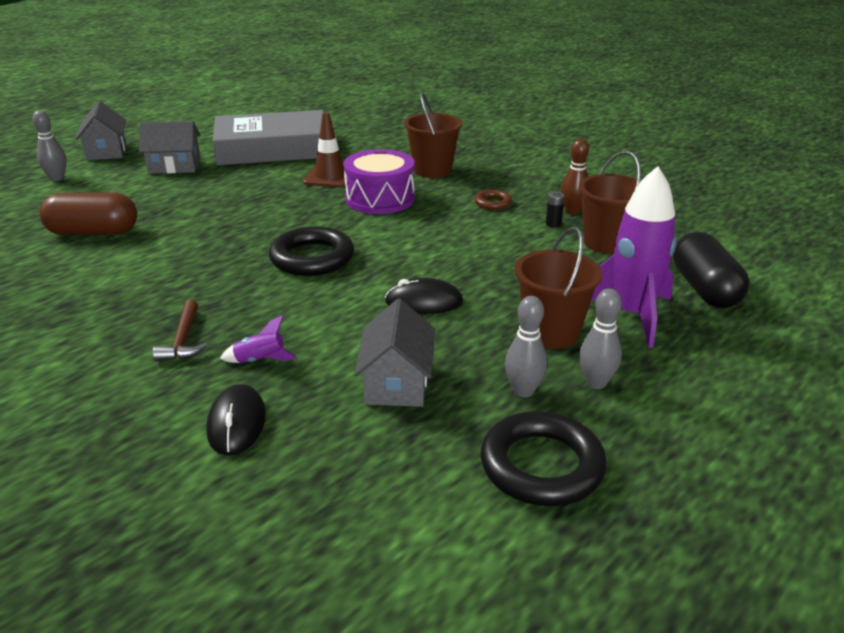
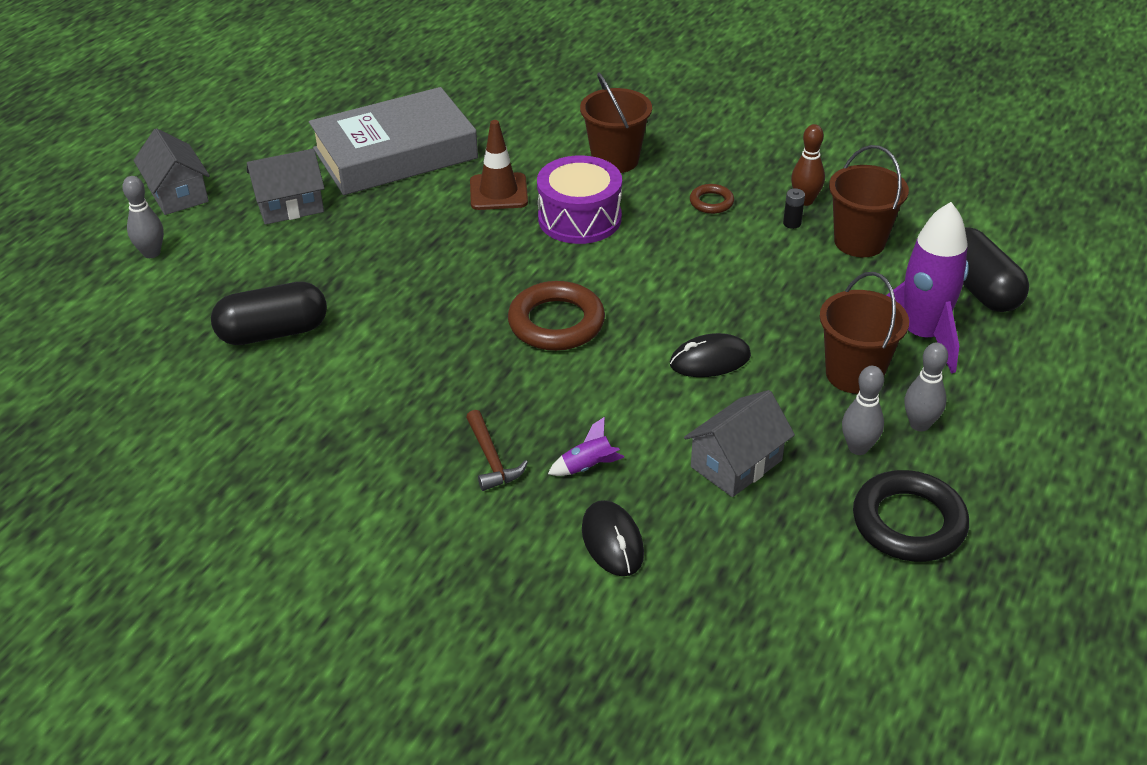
camera: 15 degrees left, 10 degrees up
(93, 232) = (273, 332): brown capsule -> black capsule
(312, 258) = (556, 323): black ring -> brown ring
(396, 382) = (736, 463): grey house -> grey house turned 60 degrees clockwise

